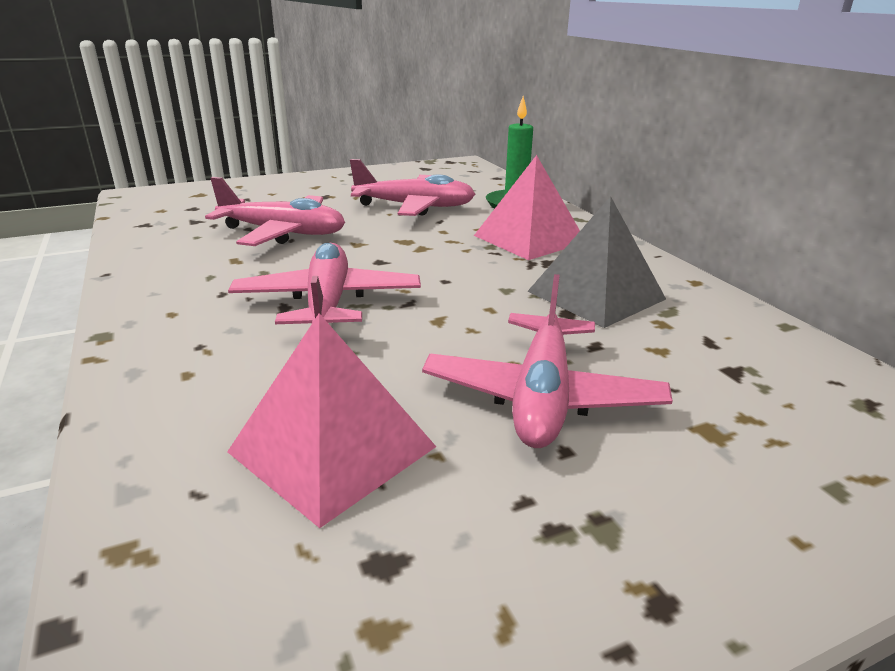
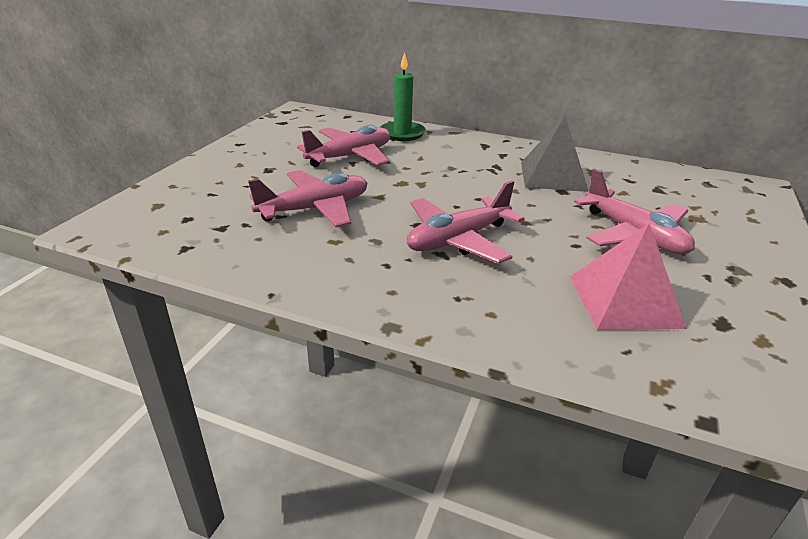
camera: 45 degrees left, 5 degrees up
(328, 303) = (458, 240): pink plane -> pink plane turned 75 degrees counterclockwise
(529, 239) = (459, 155): pink pyramid -> none

